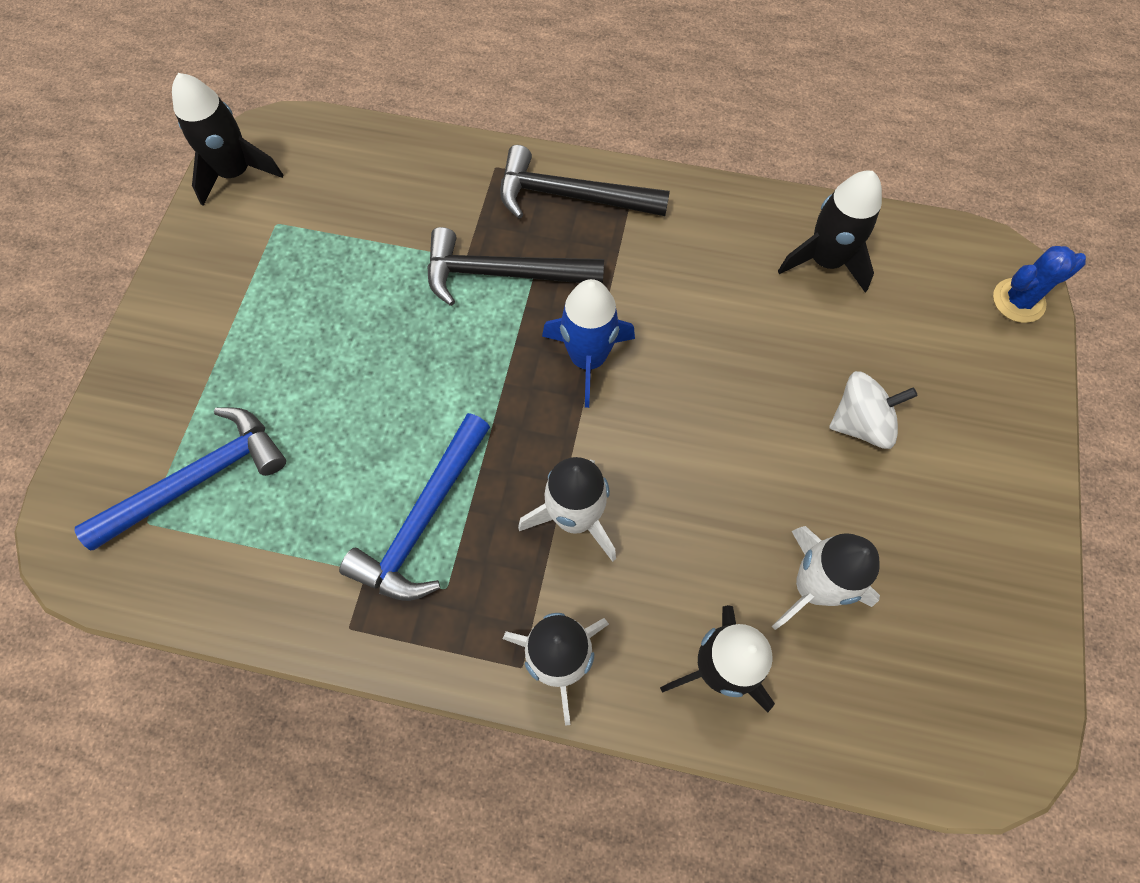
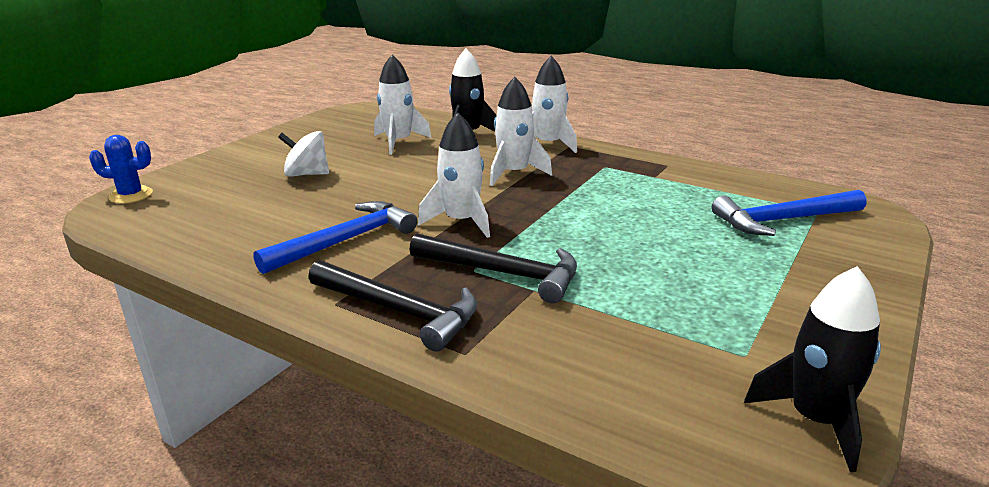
camera: 160 degrees left, 40 degrees down
(423, 520) = (613, 185): blue hammer -> blue hammer (345, 241)
(588, 359) = (461, 221): blue rocket -> white rocket
(825, 261) = (227, 233): black rocket -> none

